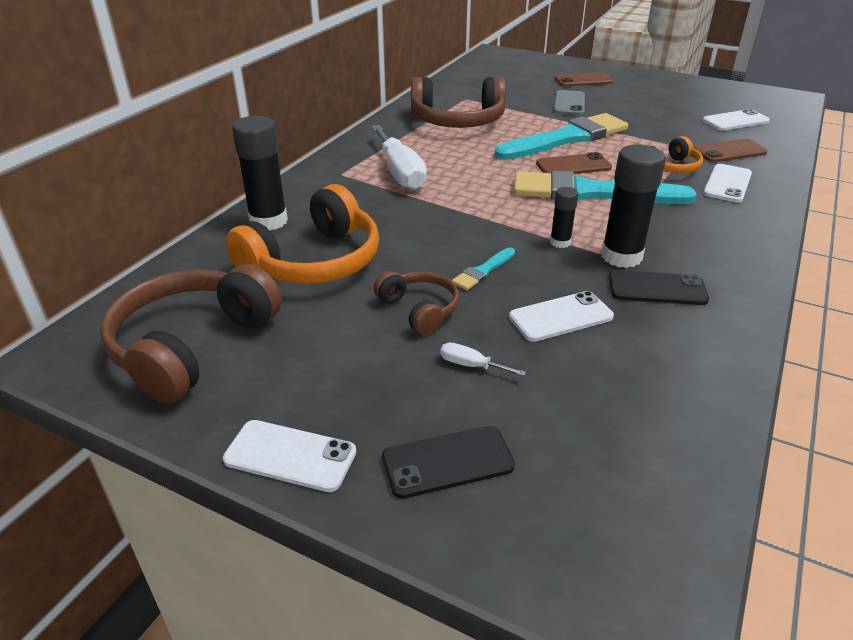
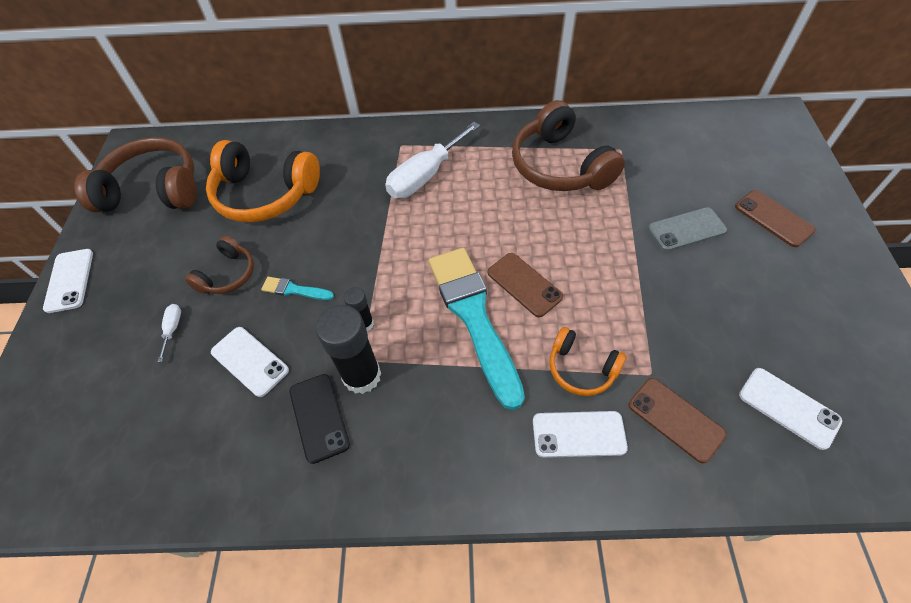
camera: 65 degrees right, 20 degrees up
(268, 221) = (306, 146): black glue stick -> none
(447, 462) = (77, 354): black phone -> none
(566, 138) = (586, 258): turquoise brush -> none

